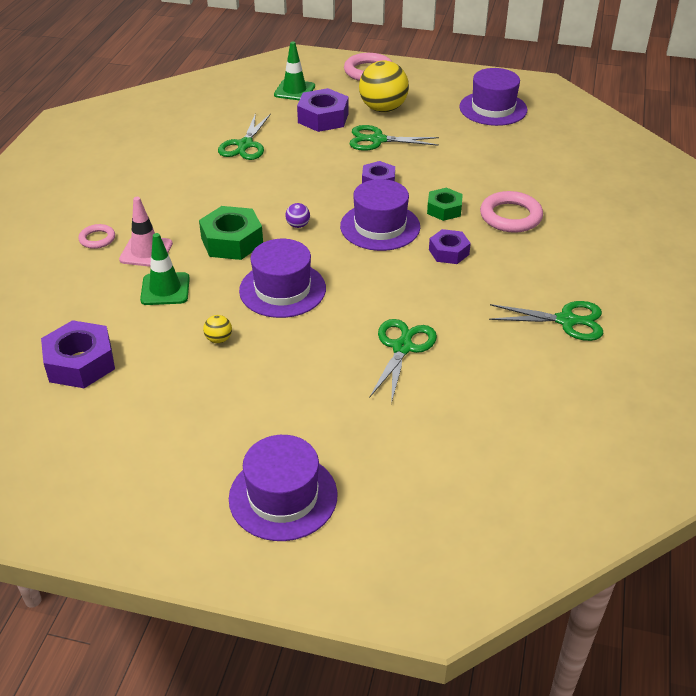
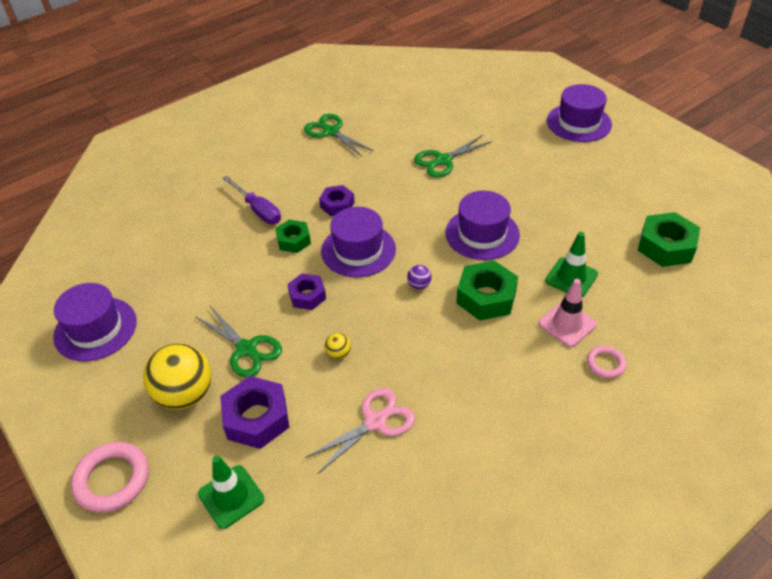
camera: 140 degrees left, 5 degrees up
(80, 363) = (666, 246): purple nut -> green nut
(219, 339) = (556, 218): yellow ball -> yellow ball (338, 353)
(245, 145) = (375, 422): green scissors -> pink scissors
(510, 216) = (258, 210): pink ring -> purple screwdriver

